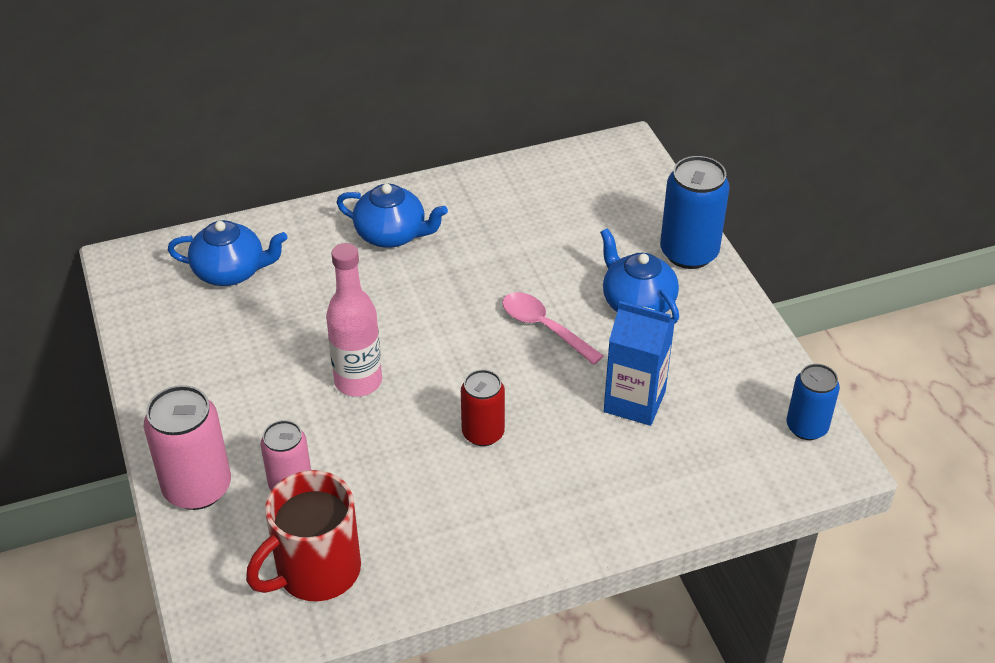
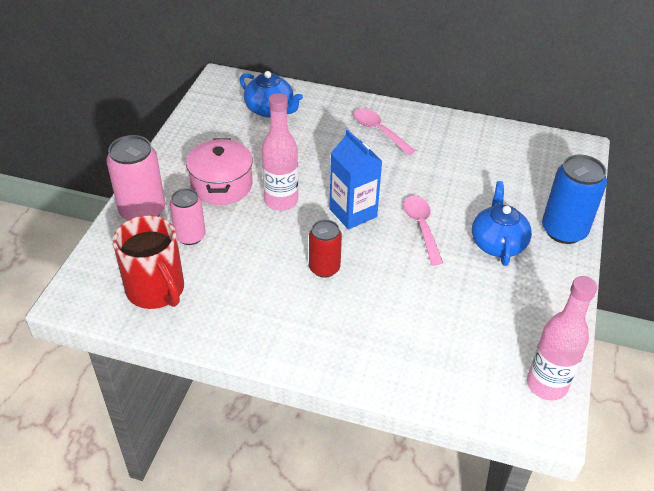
camera: 35 degrees right, 0 degrees up
(266, 400) = (222, 185): none -> pink pot
(315, 571) = (156, 290): red mug -> red mug turned 120 degrees counterclockwise
(392, 234) = (379, 131): blue teapot -> pink spoon
(634, 401) = (438, 301): blue carton -> blue carton (353, 213)
(806, 427) = (546, 385): blue can -> pink bottle

